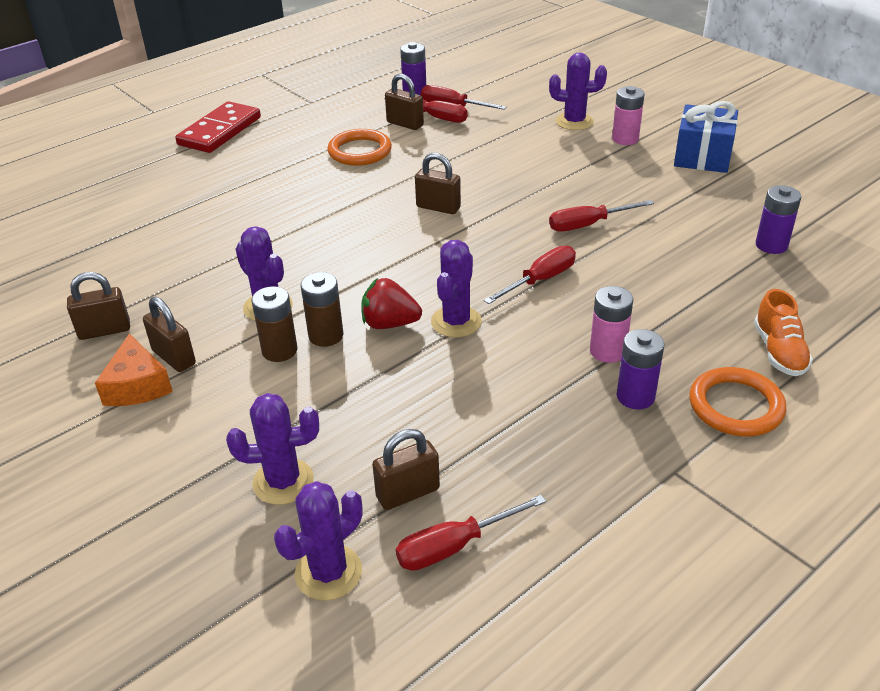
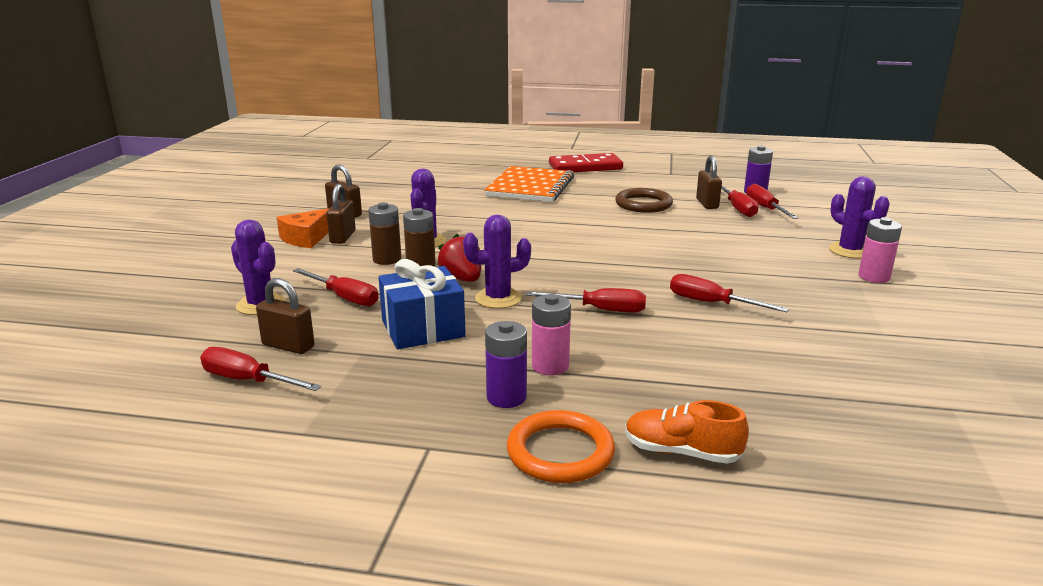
camera: 50 degrees right, 15 degrees down
(221, 184) = (530, 187): none -> orange notebook
(328, 572) = (187, 347): purple cactus -> none
(339, 415) = (344, 297): none -> red screwdriver
(360, 151) = (643, 204): orange ring -> brown ring
(438, 207) = (626, 247): brown padlock -> none
(702, 156) = (930, 317): blue gift -> blue gift (423, 329)
(771, 245) = (855, 396): purple battery -> none
(779, 351) = (681, 452): orange shoe -> orange shoe turned 60 degrees clockwise

